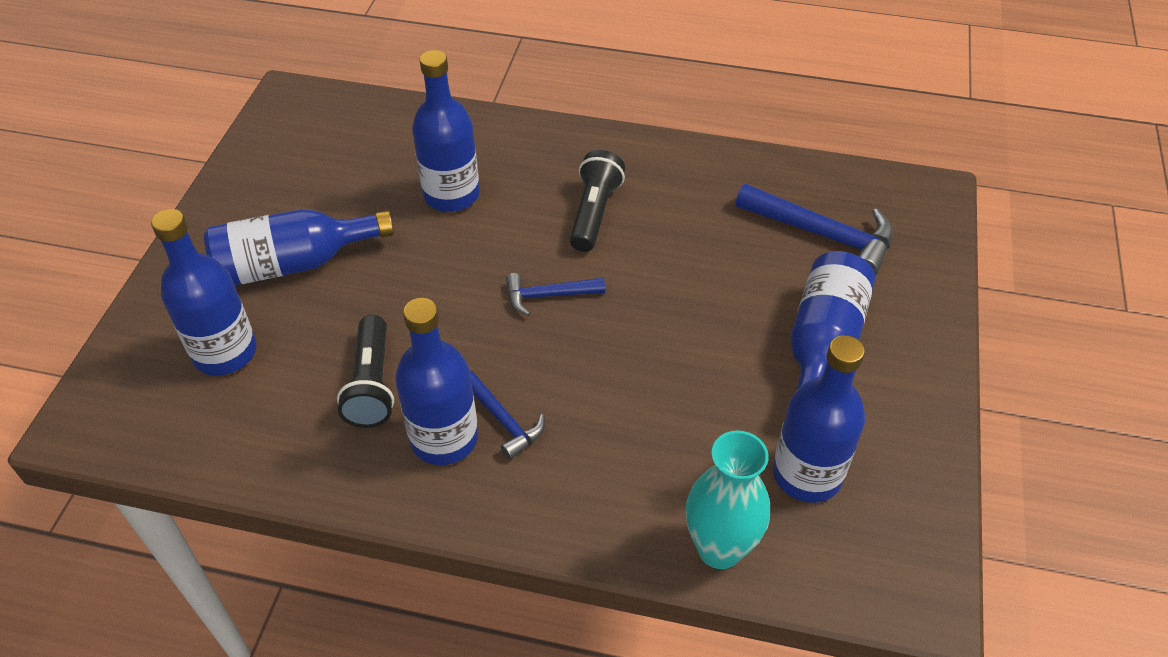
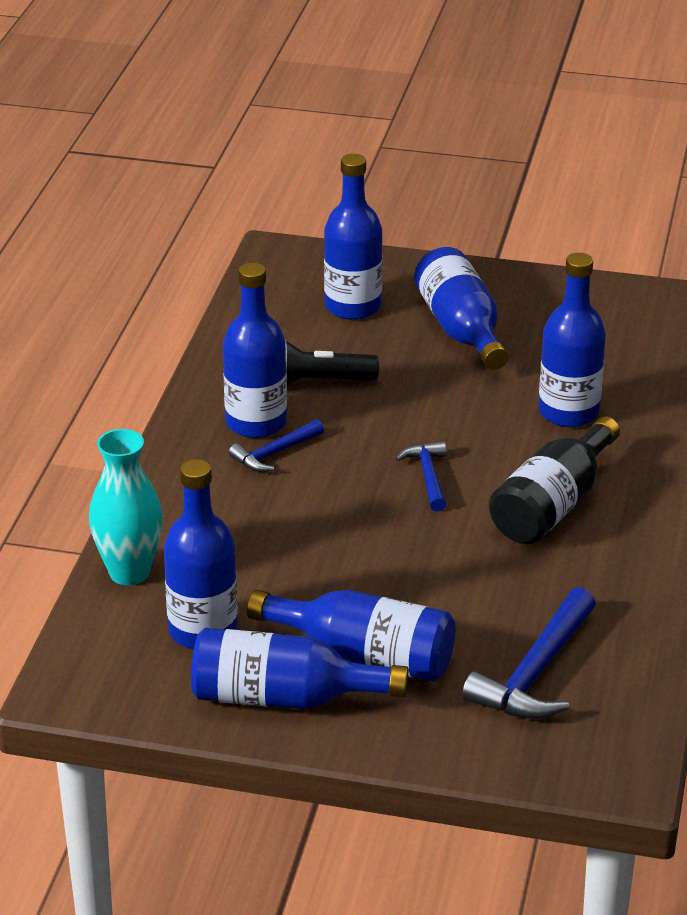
camera: 90 degrees right, 15 degrees down
(594, 213) = (552, 505): black flashlight -> black bottle
(892, 406) = (283, 698): none -> blue bottle

